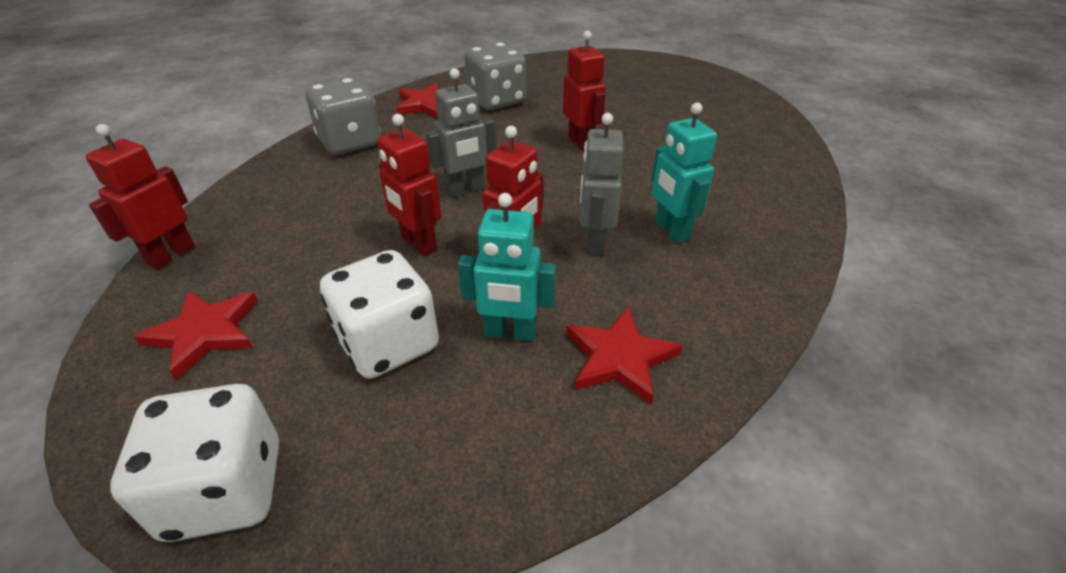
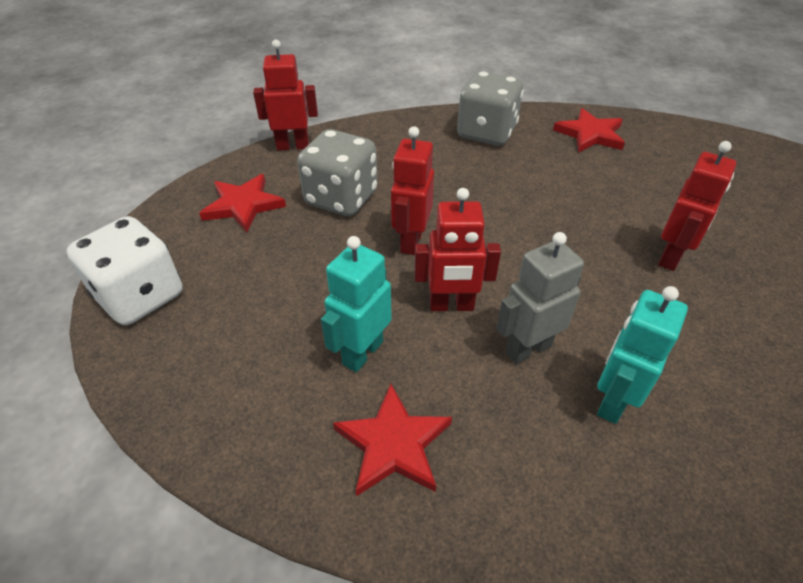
camera: 55 degrees right, 5 degrees up
(388, 344) = (297, 291): white dice -> none
(465, 190) = (504, 226): grey robot -> none
(496, 100) = (657, 166): grey dice -> grey dice (341, 198)
(510, 333) = (362, 352): turquoise robot -> turquoise robot turned 60 degrees clockwise

